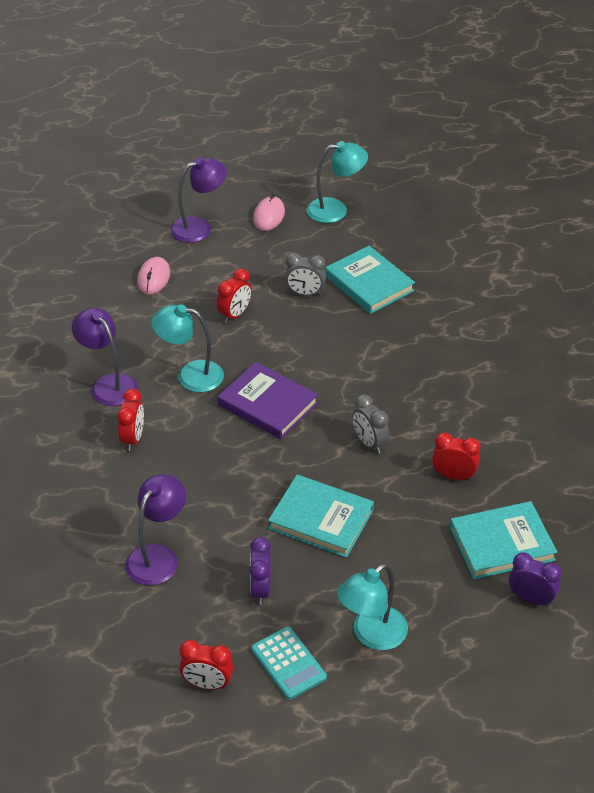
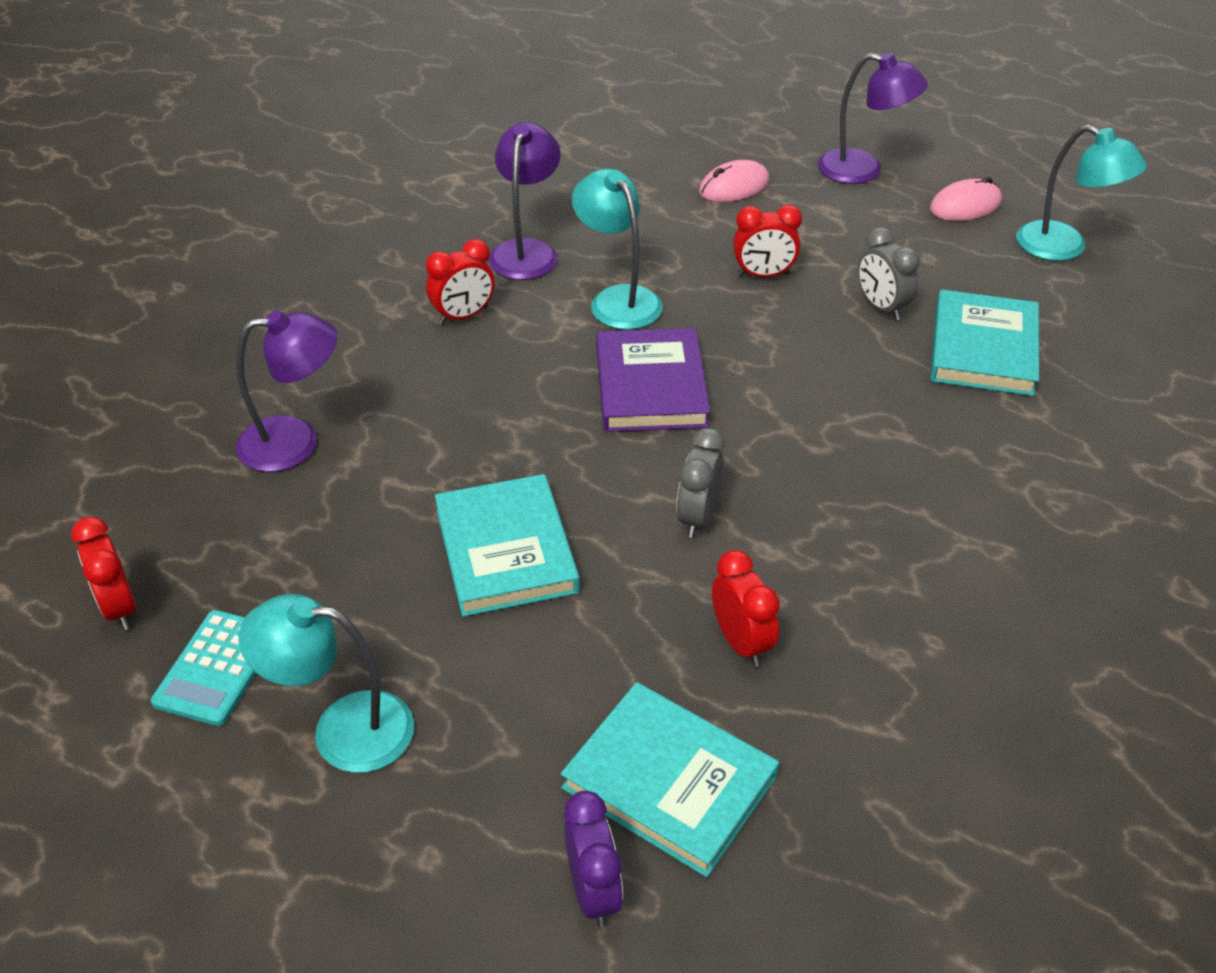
camera: 50 degrees right, 0 degrees up
(260, 589) = (325, 564): purple clock -> none

